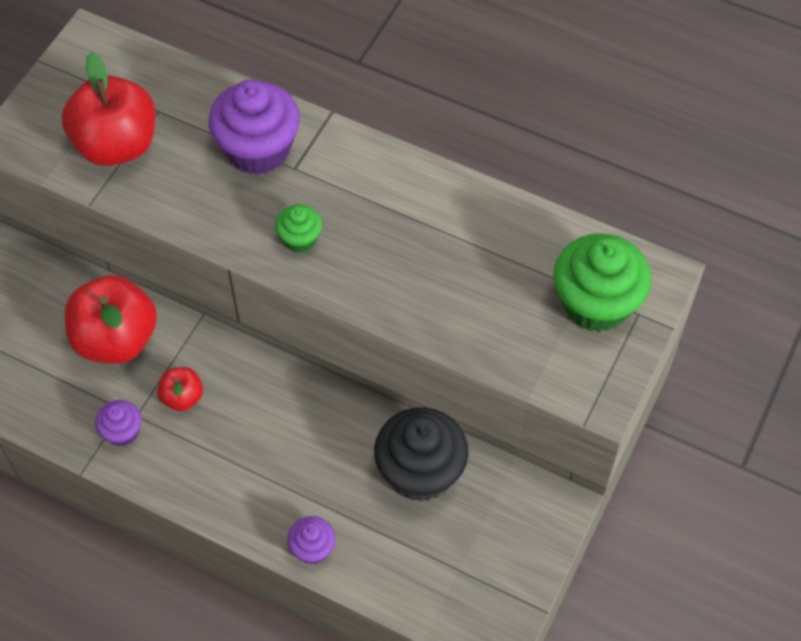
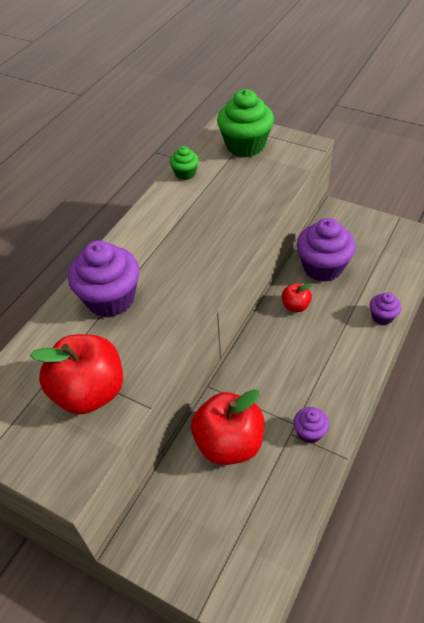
camera: 85 degrees left, 10 degrees down
(182, 397) = (278, 395): red apple -> red apple (295, 306)
(300, 239) = (193, 272): green cupcake -> green cupcake (185, 173)
(420, 472) = (323, 267): black cupcake -> purple cupcake

